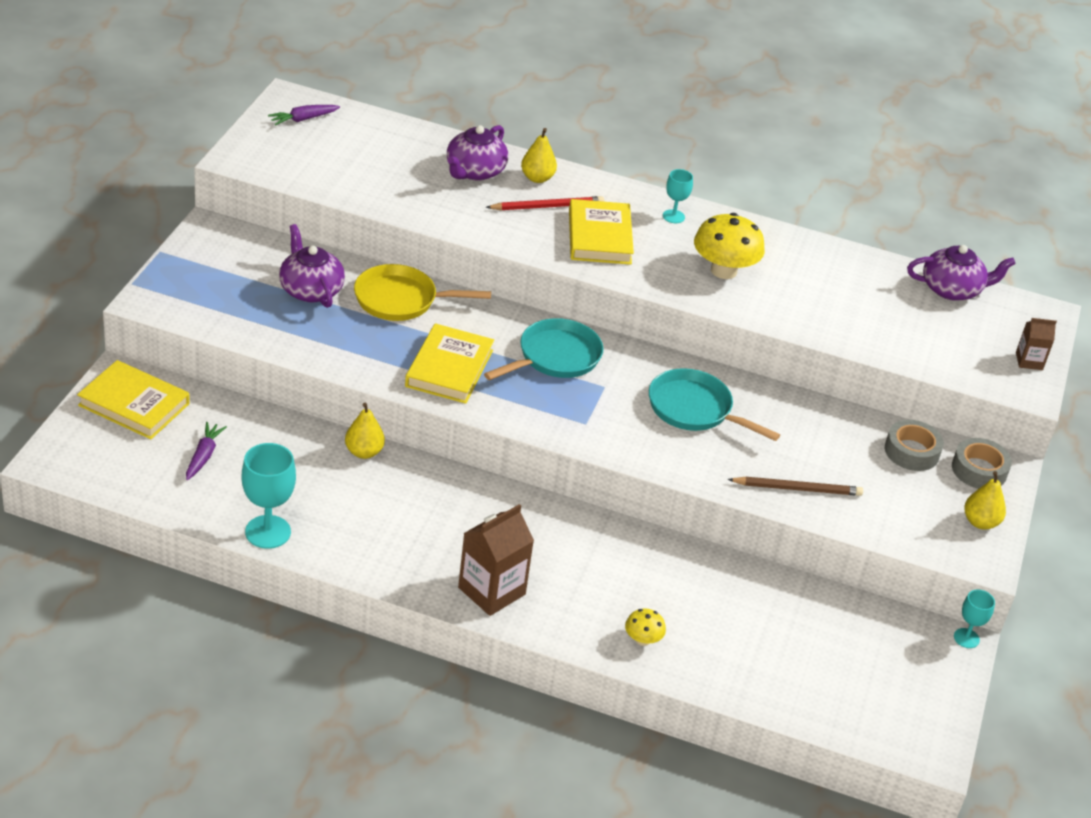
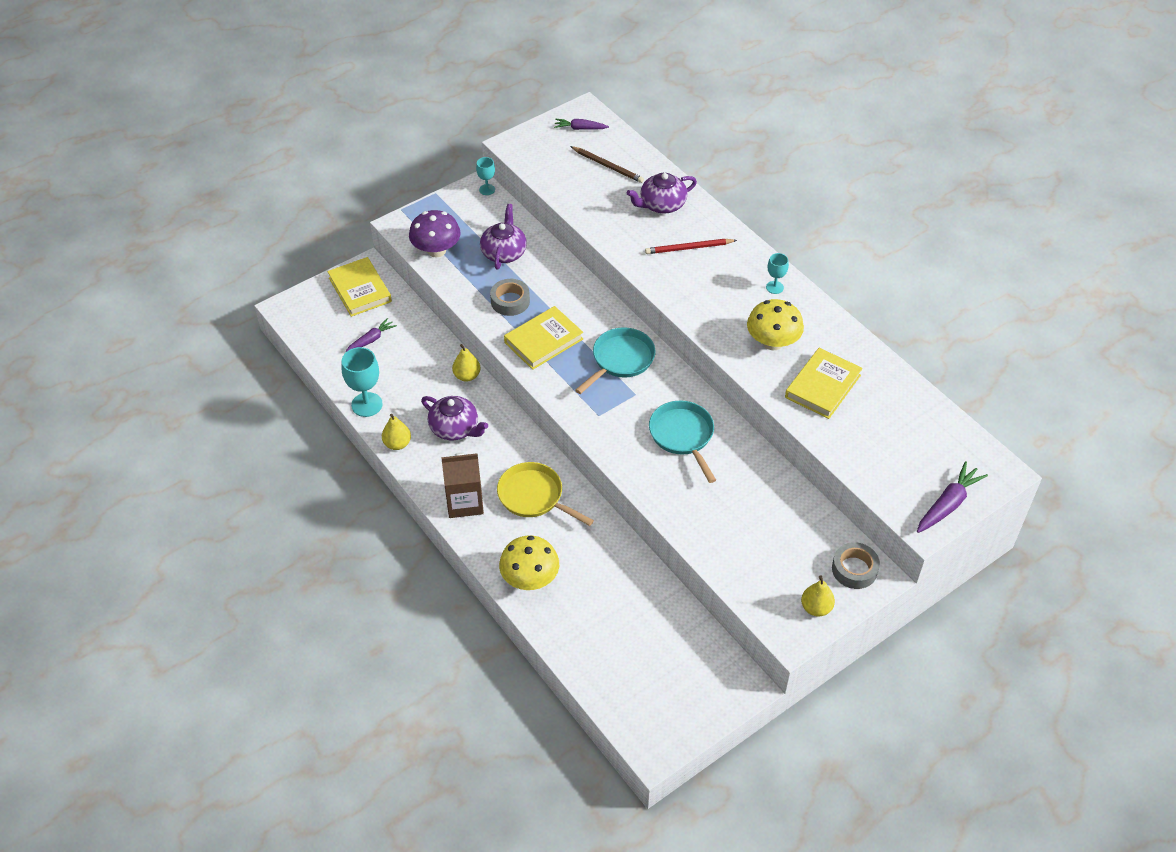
camera: 40 degrees right, 10 degrees up
(223, 315) = (436, 250): none -> purple mushroom
(401, 300) = (555, 280): yellow pan -> yellow pan (534, 496)
(537, 178) = (701, 224): yellow pear -> yellow pear (397, 444)
(547, 206) = (689, 248): red pencil -> red pencil turned 150 degrees clockwise
(555, 357) = (620, 360): turquoise pan -> turquoise pan turned 45 degrees counterclockwise
(599, 237) = (705, 284): yellow book -> yellow book (822, 386)
(642, 639) = (530, 579): yellow mushroom -> yellow mushroom, size x1.99
(797, 489) = (702, 523): brown pencil -> brown pencil (607, 166)
(911, 451) = (815, 533): grey tape -> grey tape (510, 301)
(952, 289) = (941, 423): purple teapot -> purple teapot (455, 428)
(966, 638) = (754, 685): turquoise goblet -> turquoise goblet (487, 189)
(1029, 361) = (948, 504): brown carton -> purple carrot

